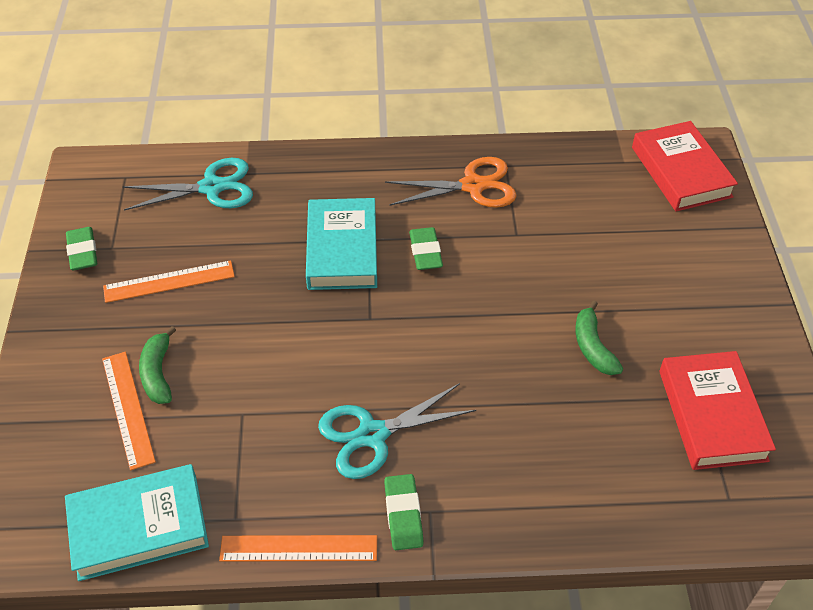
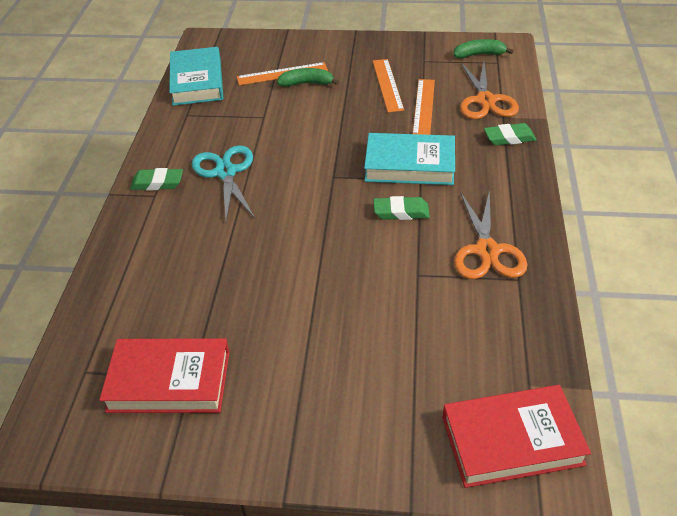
camera: 100 degrees right, 5 degrees down
(82, 252) = (420, 50): green eraser -> green eraser (509, 138)
(212, 187) = (485, 100): turquoise scissors -> orange scissors
(299, 549) = (154, 138): orange ruler -> orange ruler (423, 107)
(592, 347) = (270, 308): green banana -> green banana (479, 54)

